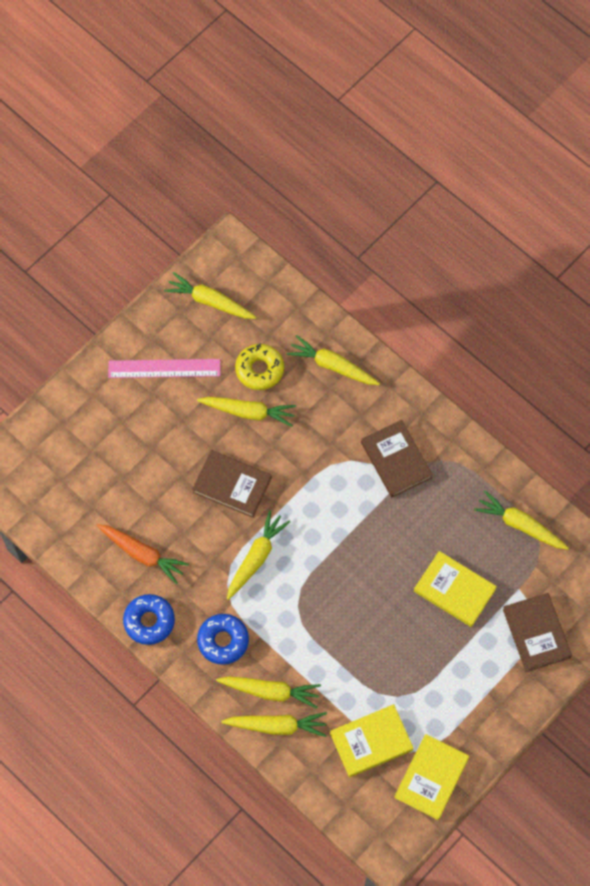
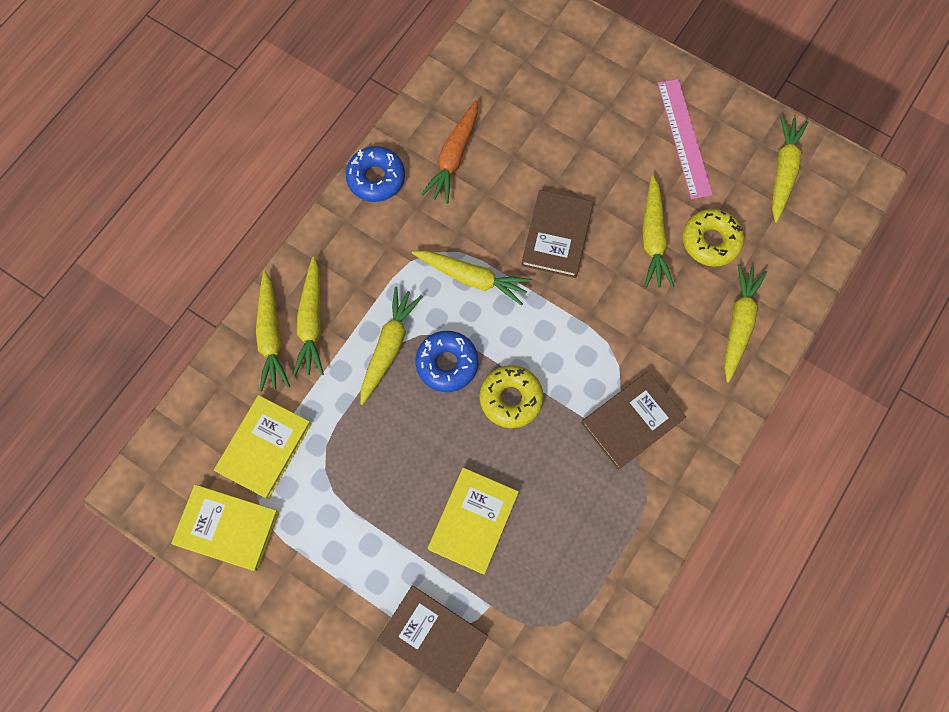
camera: 80 degrees right, 5 degrees up
(223, 641) = (365, 259): blue donut -> blue donut (447, 363)
(363, 545) = (511, 398): none -> yellow donut
(371, 741) = (264, 447): yellow book -> yellow book turned 60 degrees clockwise
(520, 525) = (578, 595): yellow carrot -> yellow carrot (389, 347)
(536, 633) = (433, 638): brown book -> brown book turned 60 degrees clockwise

